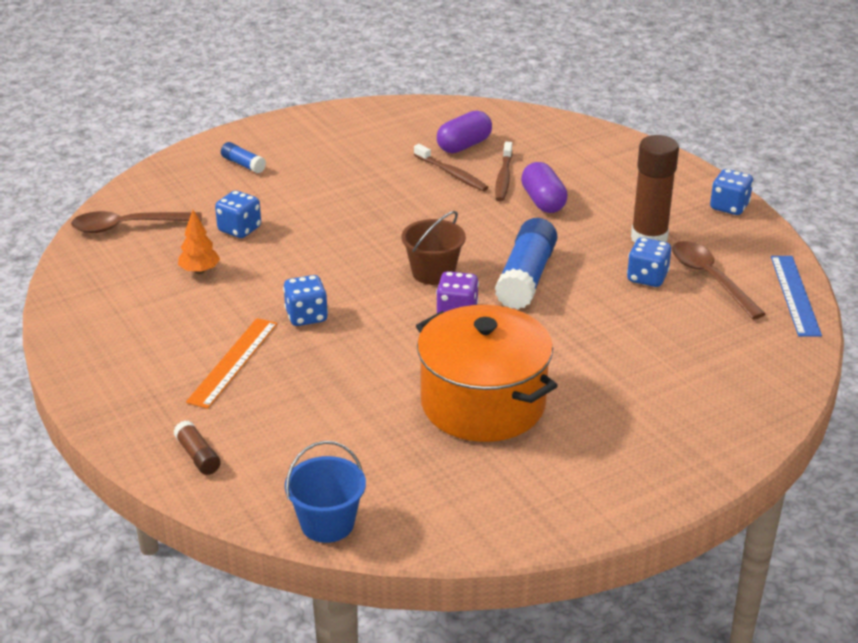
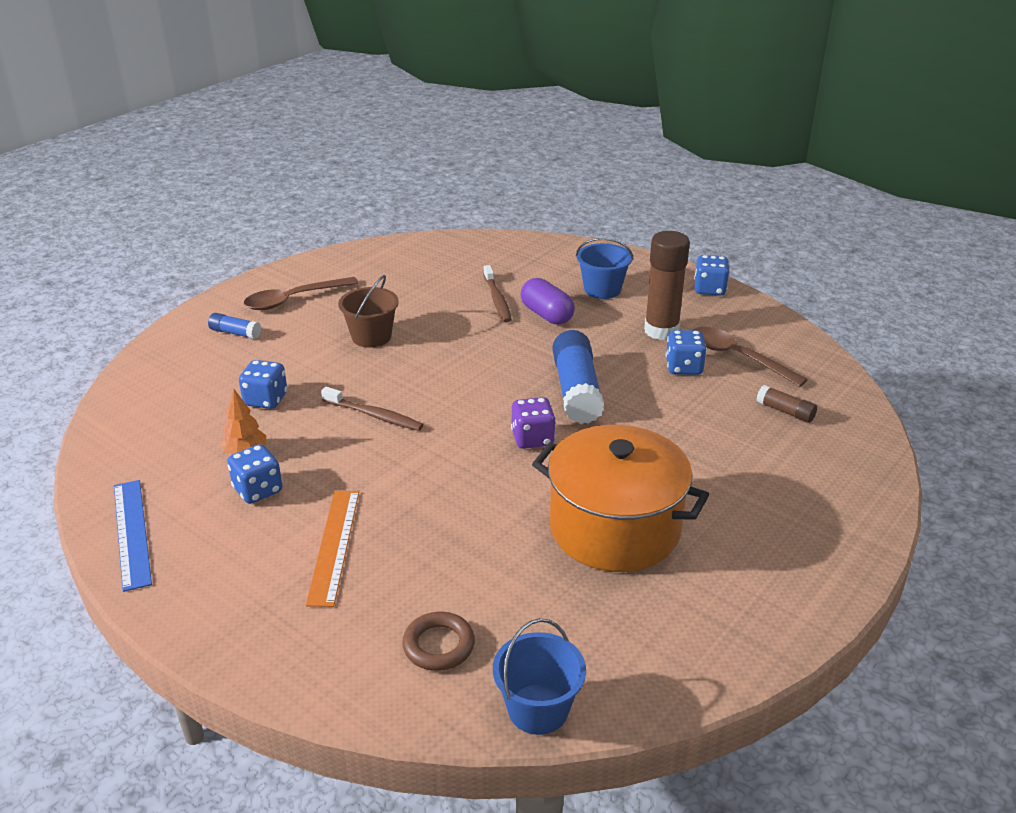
camera: 20 degrees left, 0 degrees up
(128, 226) = (142, 421): brown spoon -> brown spoon (294, 300)
(198, 456) = (352, 667): brown glue stick -> brown glue stick (785, 411)
(275, 458) = (438, 645): none -> brown ring
(306, 316) = (385, 477): blue dice -> blue dice (258, 490)
(433, 272) = (486, 404): brown bucket -> brown bucket (371, 336)
(452, 174) = (447, 305): brown toothbrush -> brown toothbrush (374, 415)
(464, 145) = (443, 276): purple capsule -> none
(616, 187) = (602, 289): none -> blue bucket
(794, 295) = (817, 357): blue ruler -> blue ruler (131, 533)

